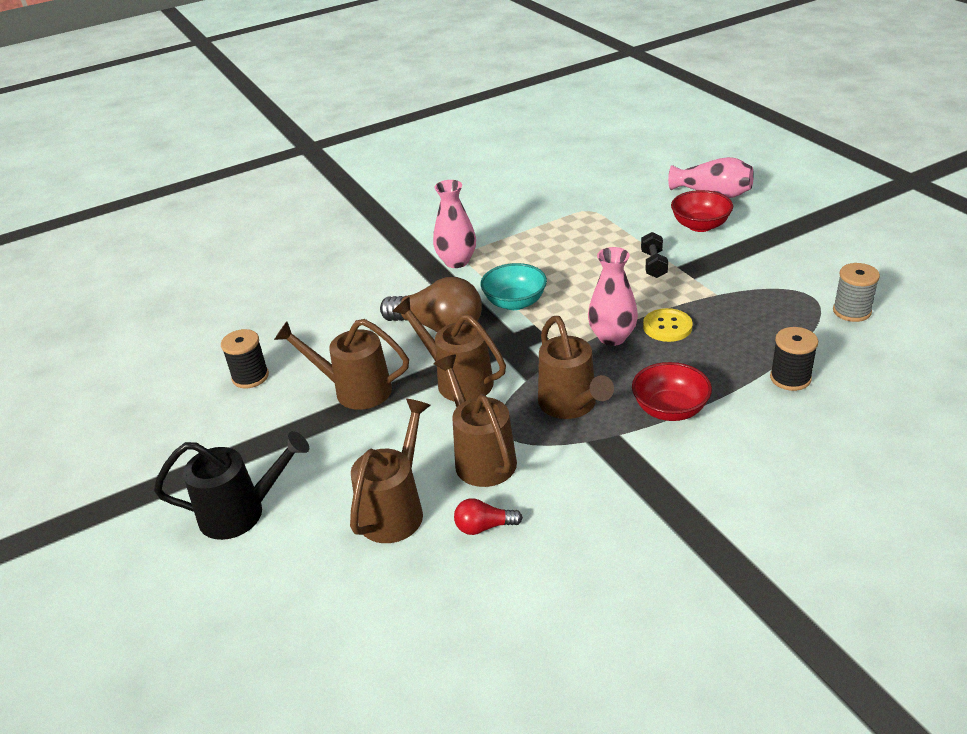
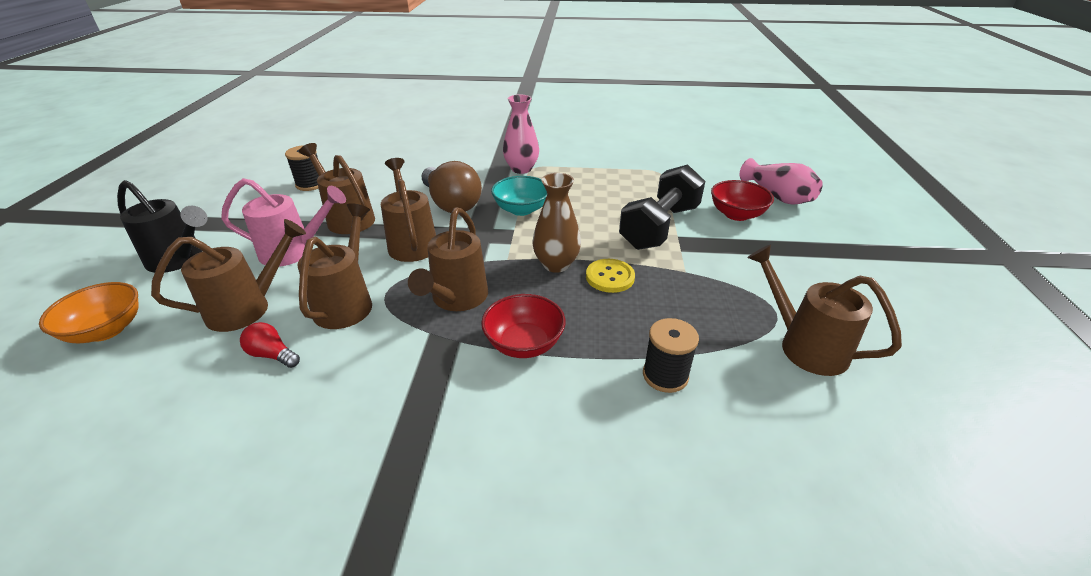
camera: 30 degrees right, 0 degrees up
(288, 600) = (106, 330): none -> orange bowl
(354, 445) = (294, 251): none -> pink watering can
(612, 337) = (556, 264): pink vase -> brown vase
(653, 264) = (659, 227): black dumbbell -> black dumbbell, size x2.12
(851, 311) = (804, 345): grey spool -> brown watering can

